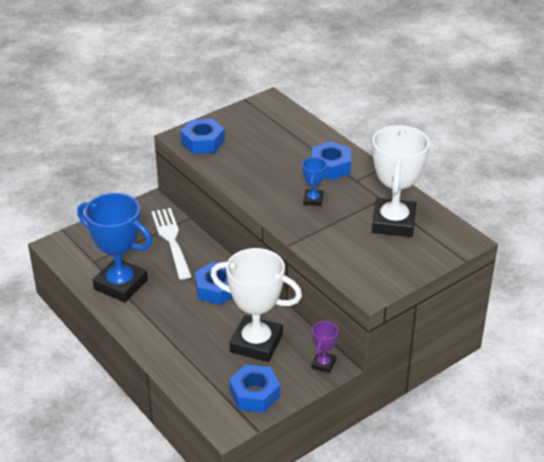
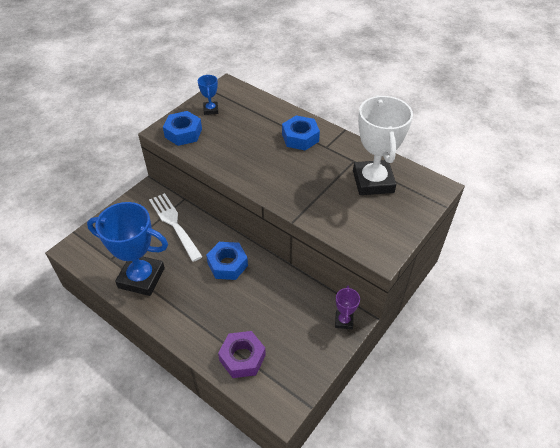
camera: 15 degrees left, 10 degrees up
(202, 375) = (242, 358): none -> purple nut
(254, 394) = (295, 367): blue nut -> none
(256, 343) = (279, 313): white trophy -> none
(313, 200) = (297, 172): blue trophy -> blue trophy (211, 110)

